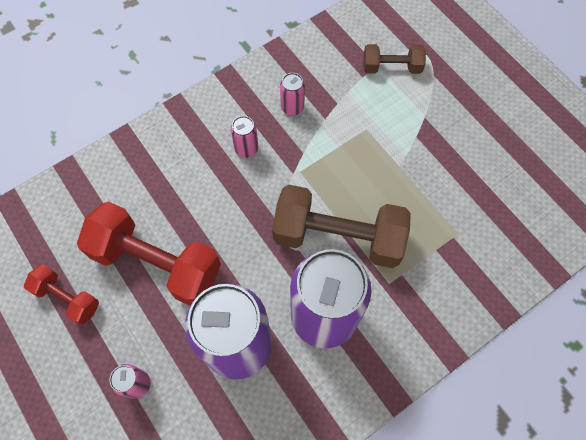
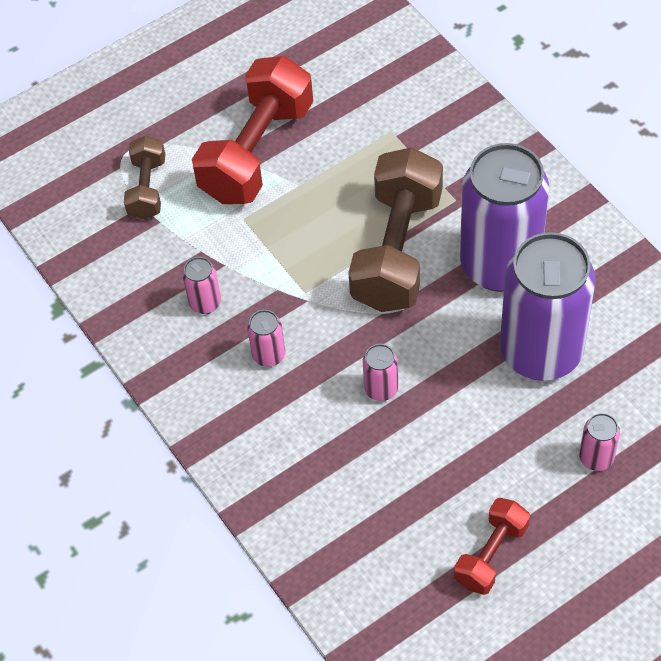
camera: 85 degrees left, 10 degrees down
(157, 263) = (437, 451): red dumbbell -> red dumbbell (256, 152)
(213, 224) = (381, 389): none -> pink can

